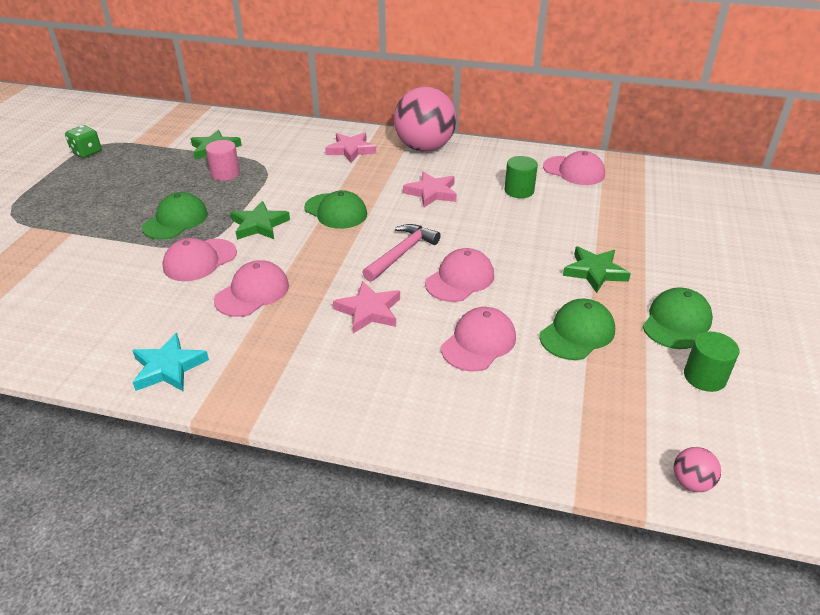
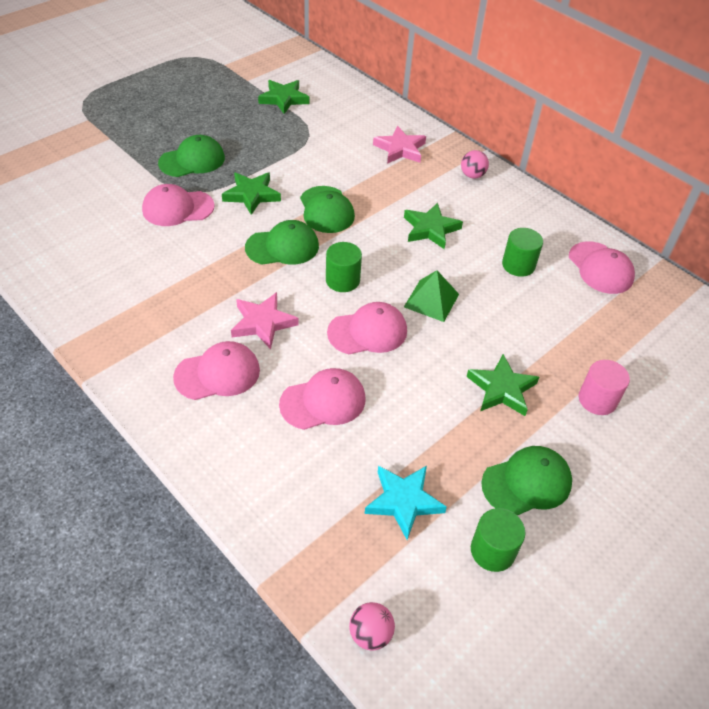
camera: 30 degrees right, 10 degrees up
(87, 152) = (182, 61): green dice -> none
(168, 368) = (77, 295): turquoise star -> turquoise star (403, 501)
(225, 174) = (270, 129): pink cylinder -> pink cylinder (597, 400)
(252, 292) = (190, 259): pink cap -> pink cap (218, 374)
(402, 253) = (342, 280): pink hammer -> green cylinder
(424, 148) = (472, 175): pink ball -> pink ball, size x0.40
(432, 193) = (430, 229): pink star -> green star
(484, 238) = (431, 300): none -> green pyramid
(577, 333) = (419, 440): green cap -> green cap (282, 247)

